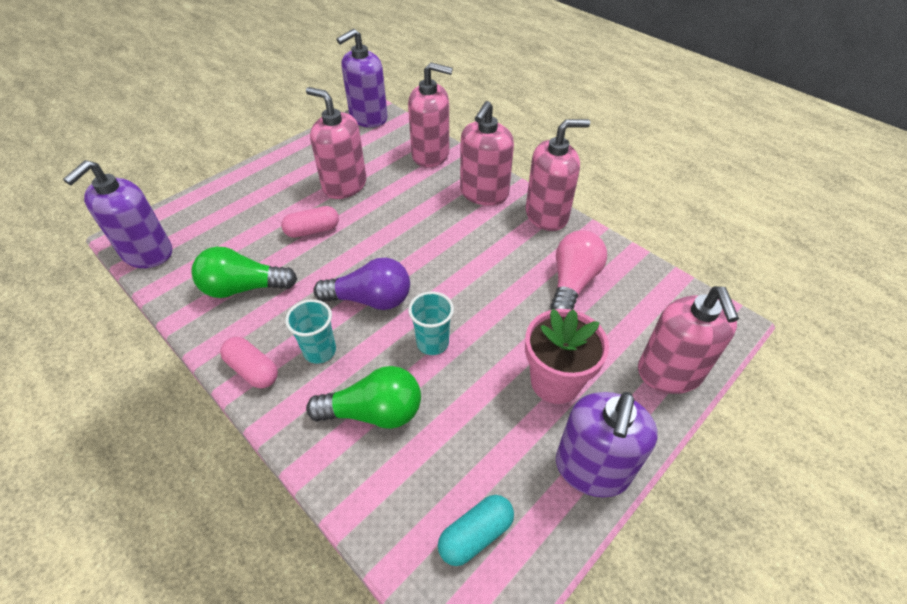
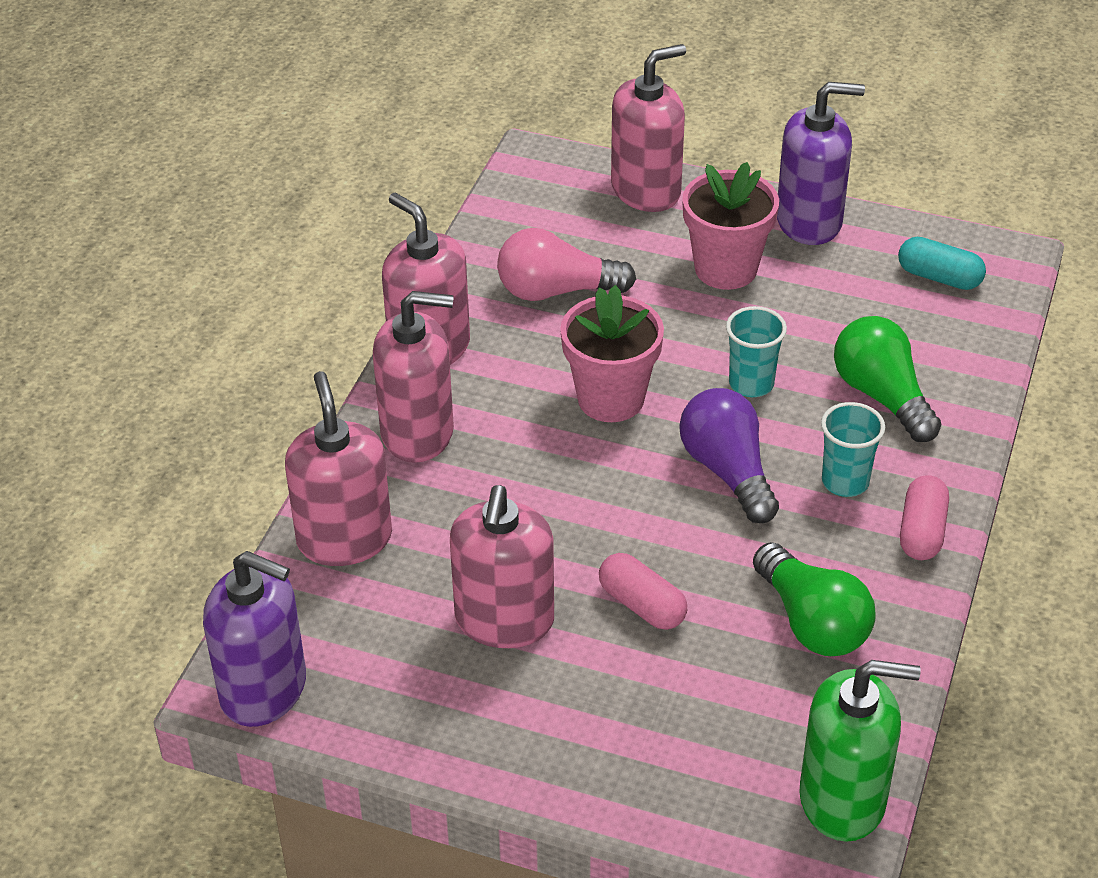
camera: 115 degrees left, 5 degrees down
(147, 253) = (842, 799): purple soap dispenser -> green soap dispenser
(462, 272) = (610, 399): none -> pink flower pot

